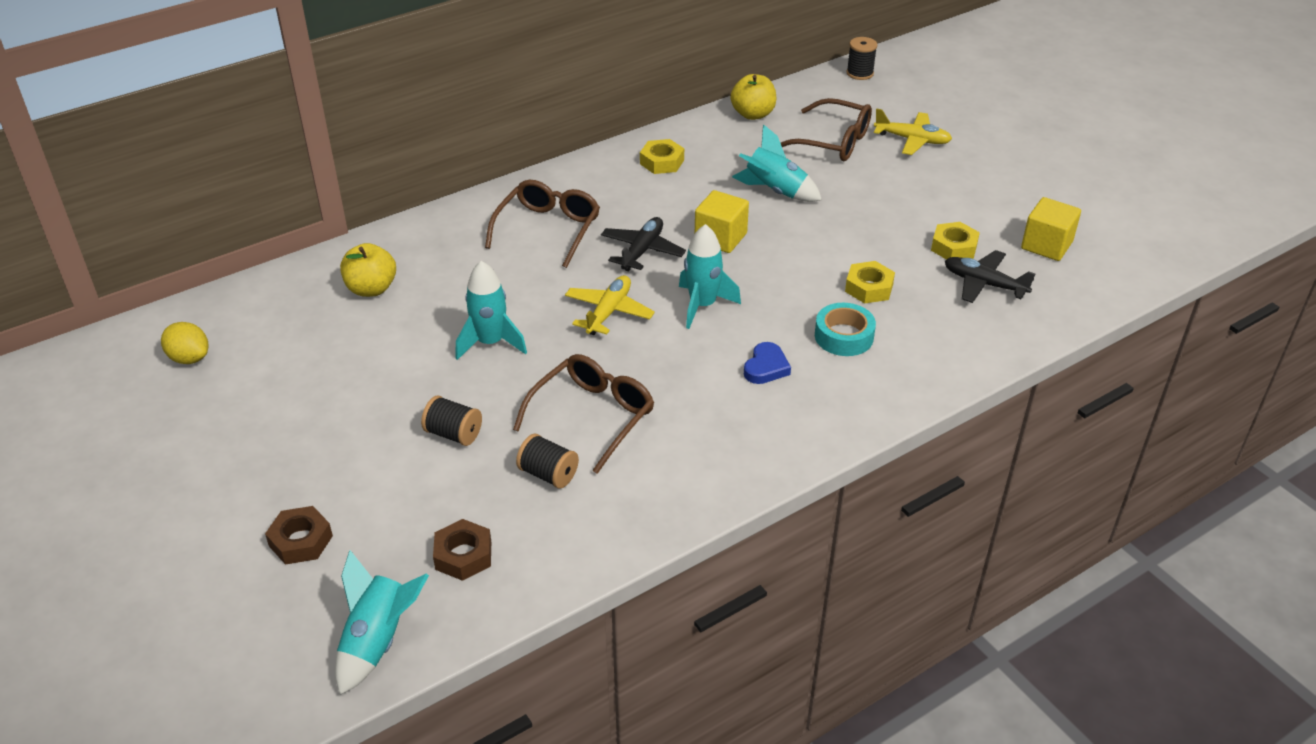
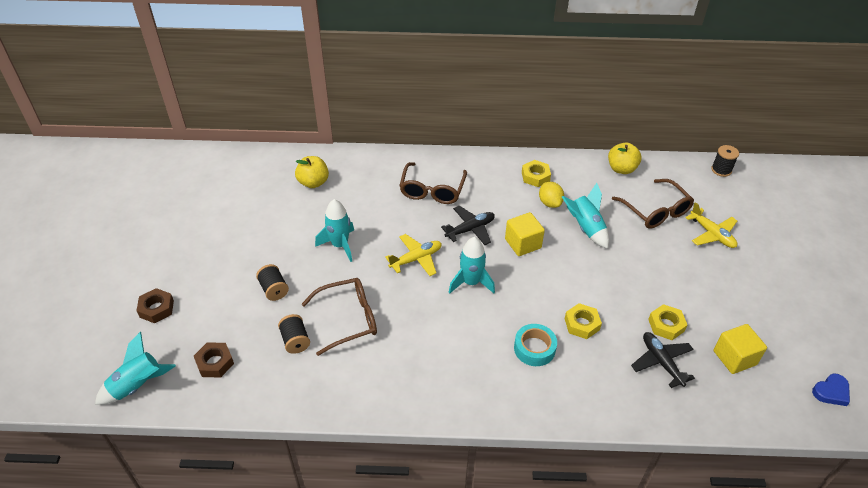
camera: 35 degrees right, 5 degrees up
(189, 358) = (202, 180): yellow lemon -> yellow lemon (550, 203)
(548, 229) = (432, 190): brown glasses -> brown glasses turned 135 degrees clockwise
(766, 367) = (469, 343): blue heart -> blue heart (831, 392)

